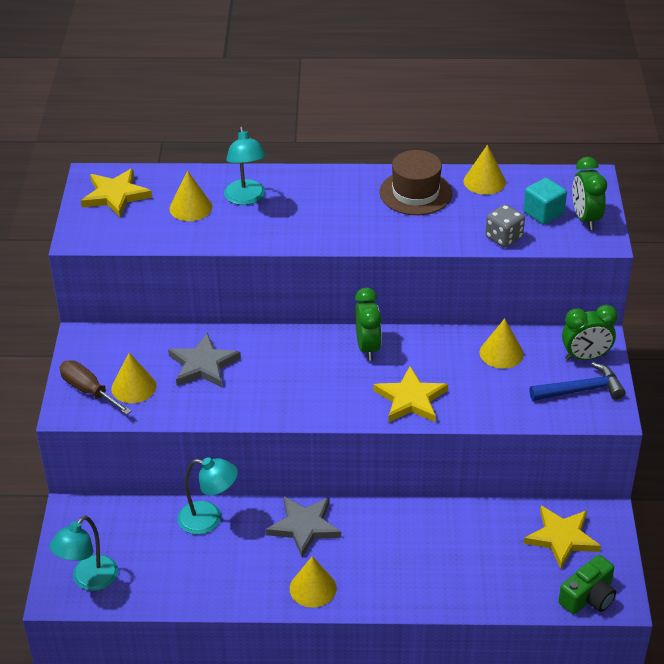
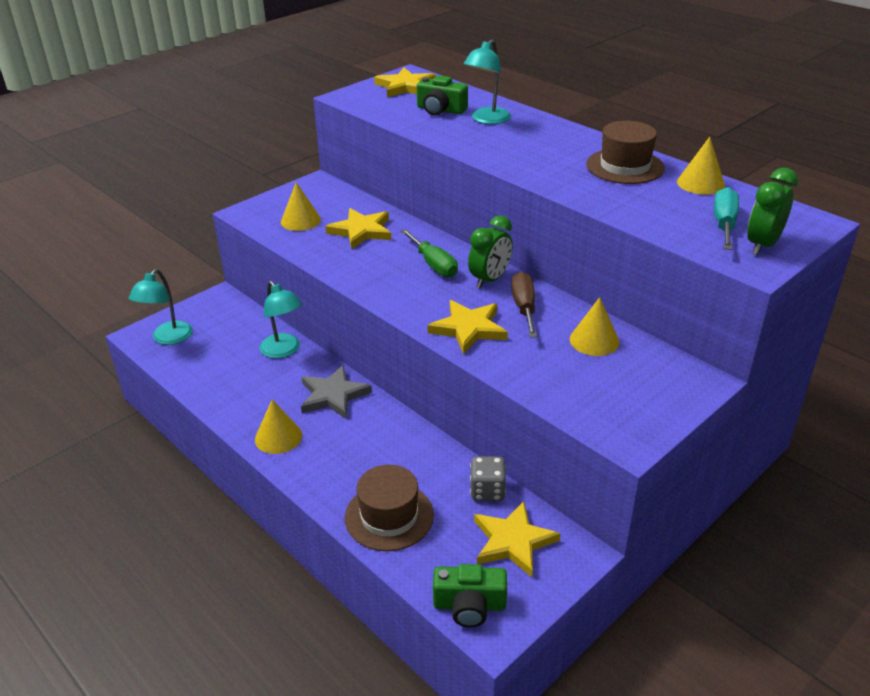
camera: 45 degrees right, 5 degrees down
(88, 390) = (273, 209): brown screwdriver -> brown screwdriver (524, 307)
(89, 580) = (168, 338): turquoise lamp -> turquoise lamp turned 60 degrees counterclockwise
(190, 207) = (440, 110): yellow cone -> green camera
(203, 365) = (361, 231): grey star -> yellow star
(308, 360) = (433, 264): none -> green screwdriver
(469, 582) = (389, 516): none -> brown hat
(504, 237) = (656, 223): grey dice -> grey dice (487, 490)
(543, 213) = (724, 224): turquoise cube -> turquoise screwdriver
(581, 390) = (628, 407): blue hammer -> none
(585, 357) = (670, 385): green clock -> none

